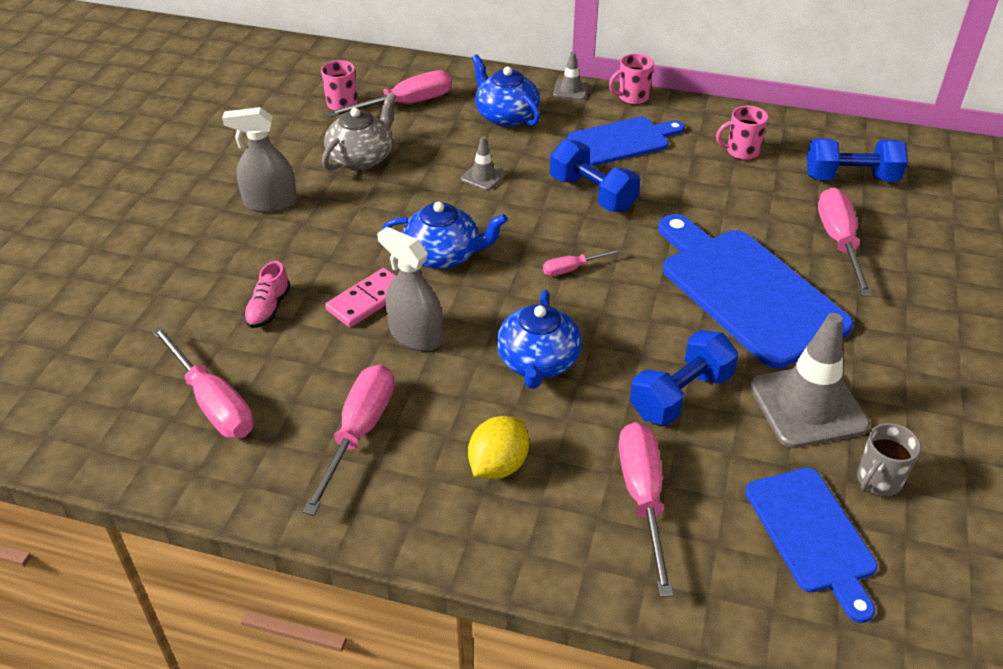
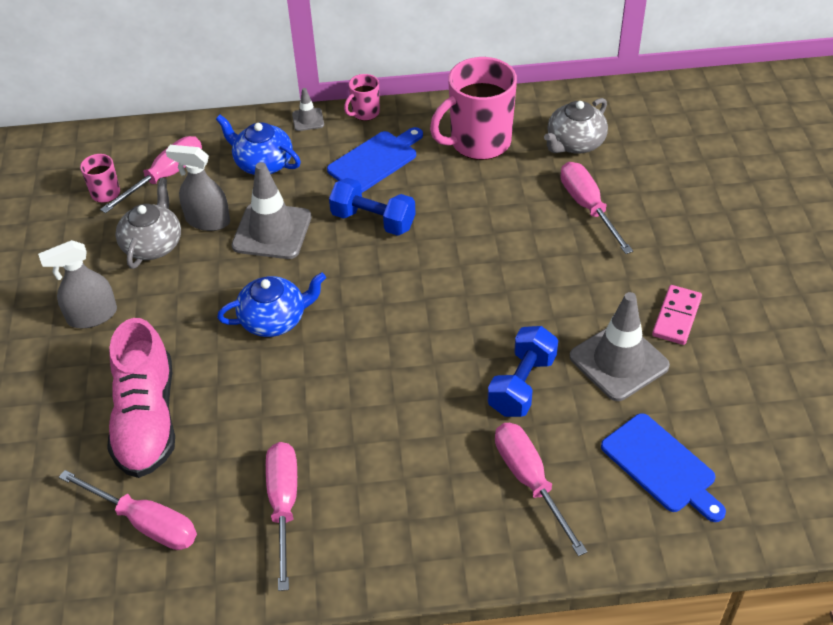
camera: 20 degrees left, 5 degrees up
(268, 308) = (147, 419): pink shoe -> pink shoe, size x2.33
(368, 300) = (230, 383): pink domino -> pink domino (676, 317)
(415, 335) = (287, 402): grey spray bottle -> grey spray bottle (208, 221)
(483, 176) = (272, 231): grey traffic cone -> grey traffic cone, size x2.08
(498, 465) = (409, 493): yellow lemon -> none
(538, 362) = (399, 393): blue teapot -> none
(572, 269) = (388, 298): pink screwdriver -> none
(741, 152) = (478, 142): pink mug -> pink mug, size x2.11
(746, 292) = (535, 275): blue cutting board -> none
(850, 178) = (574, 143): blue dumbbell -> grey teapot
(878, 481) = (691, 406): grey mug -> none

